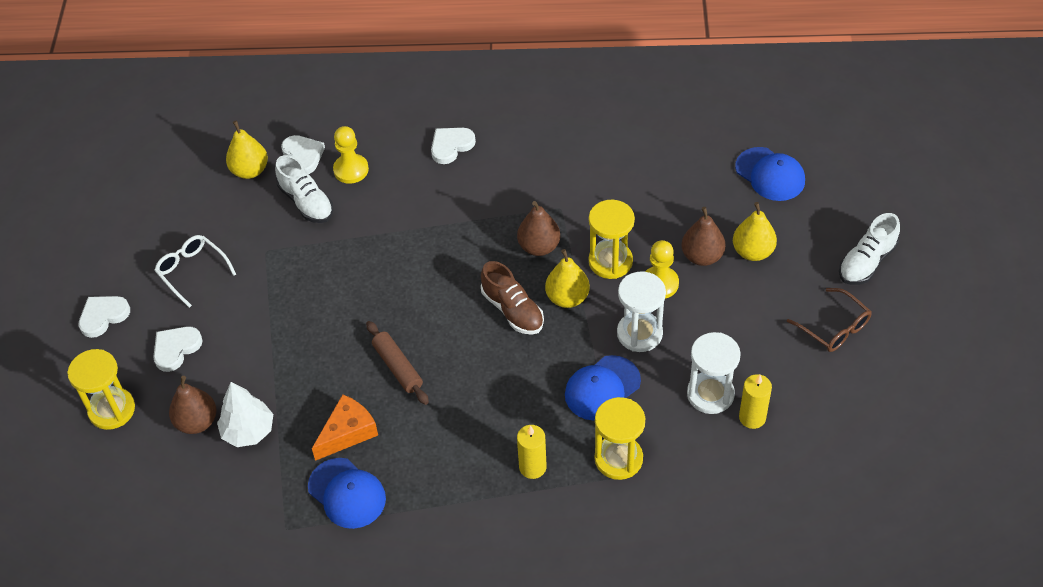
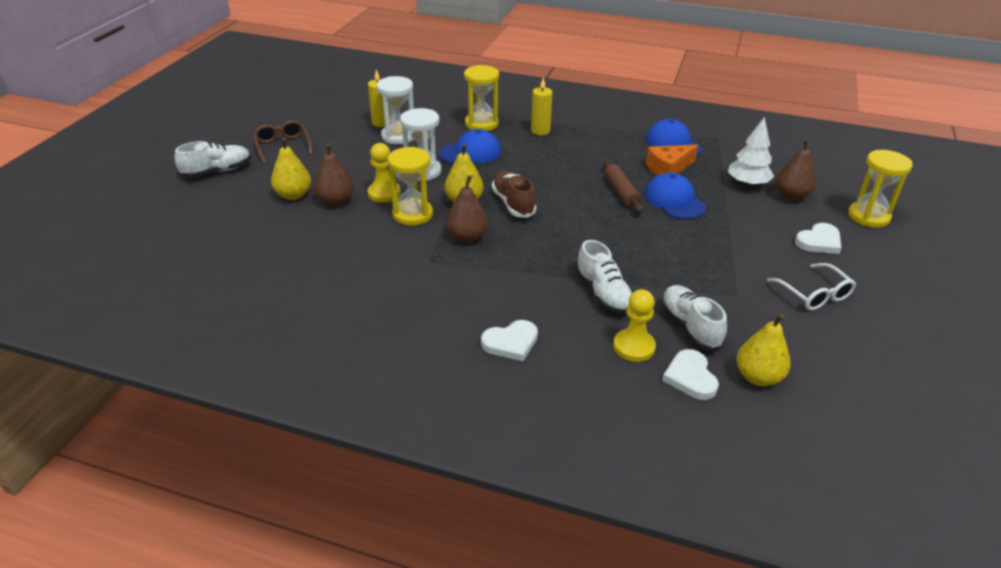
camera: 165 degrees left, 15 degrees down
(103, 316) = (901, 279): white heart -> none
(387, 216) = (603, 294): none -> white shoe
(770, 174) = (221, 239): blue cap -> blue cap (674, 200)

